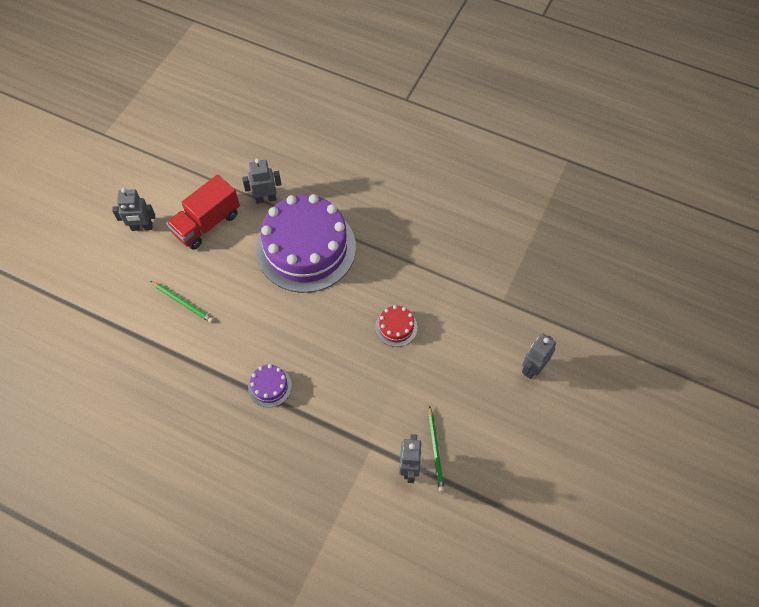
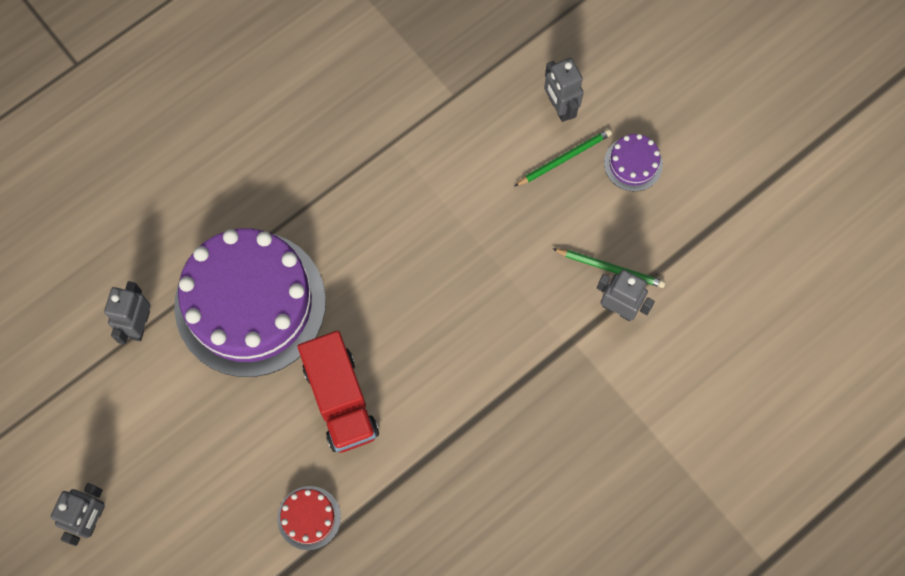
camera: 65 degrees left, 10 degrees up
(182, 302) = (250, 503): green pencil -> green pencil (564, 158)
(207, 223) = (136, 423): red truck -> red truck (340, 400)
(270, 386) = (433, 433): purple cake -> purple cake (633, 164)
(396, 327) = (427, 240): red cake -> red cake (309, 517)

